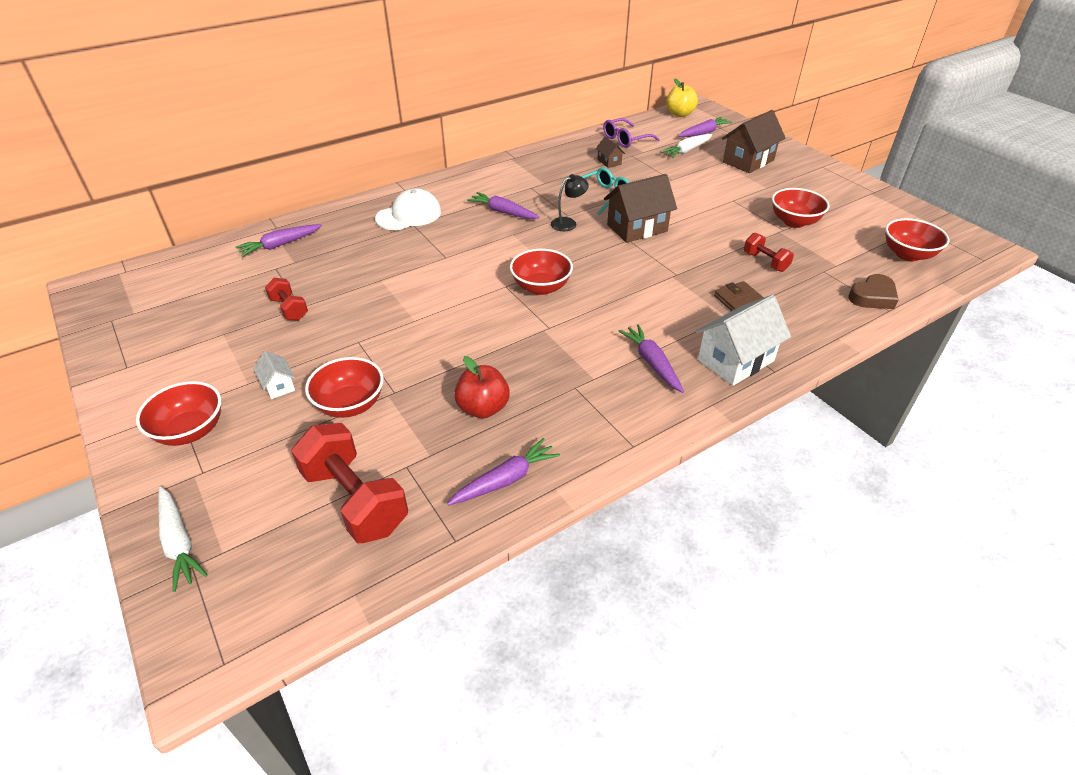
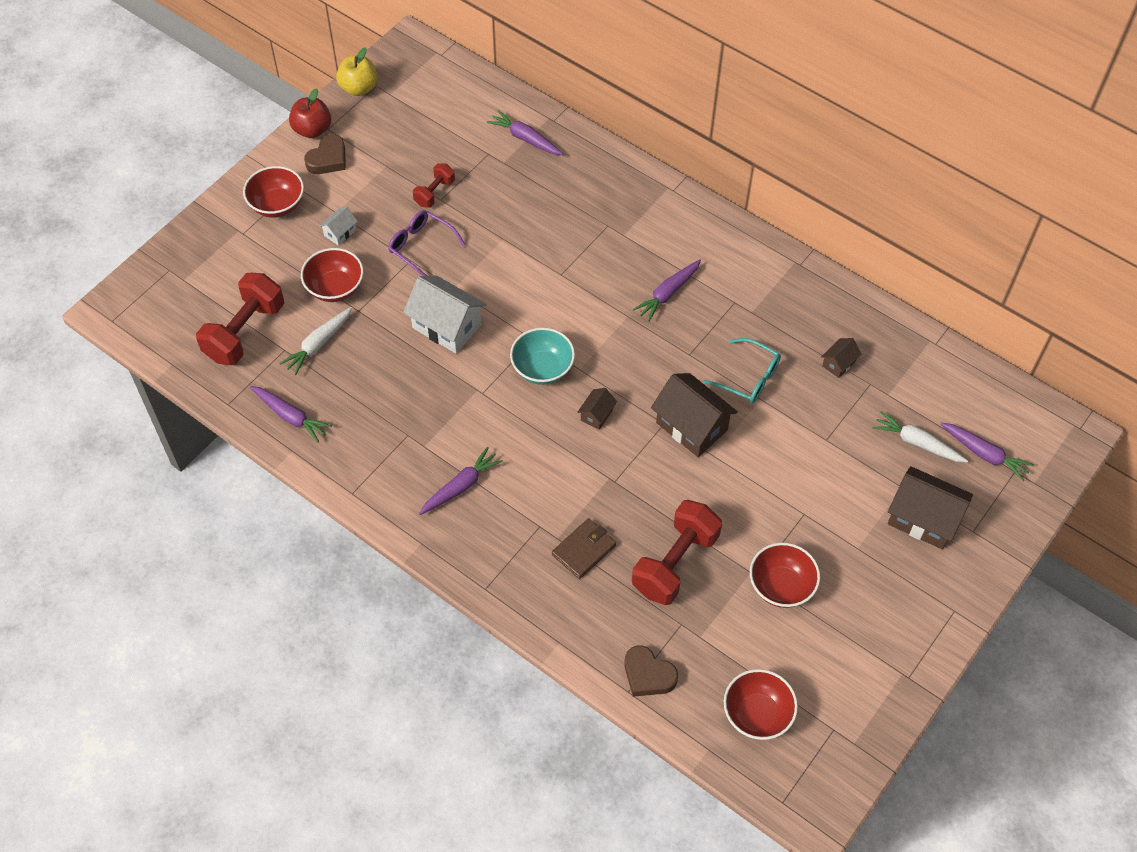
camera: 70 degrees right, 15 degrees up
(168, 375) = (328, 159): none -> brown heart
(179, 542) = (184, 253): white carrot -> white carrot (318, 344)
(409, 215) = (623, 215): white cap -> none
(483, 408) = (360, 377): red apple -> red apple (312, 130)
(503, 212) = (668, 293): purple carrot -> purple carrot turned 150 degrees counterclockwise
(541, 287) = (542, 368): red bowl -> turquoise bowl
(568, 223) = (673, 359): black lamp -> none
(605, 269) = (596, 415): none -> brown house
(625, 139) = (913, 367): purple glasses -> purple glasses (421, 247)
(679, 114) = (1032, 414): yellow apple -> yellow apple (359, 88)
(735, 360) = (489, 554): white house -> white house (447, 326)
(765, 262) = (675, 563): red dumbbell -> red dumbbell, size x1.89

